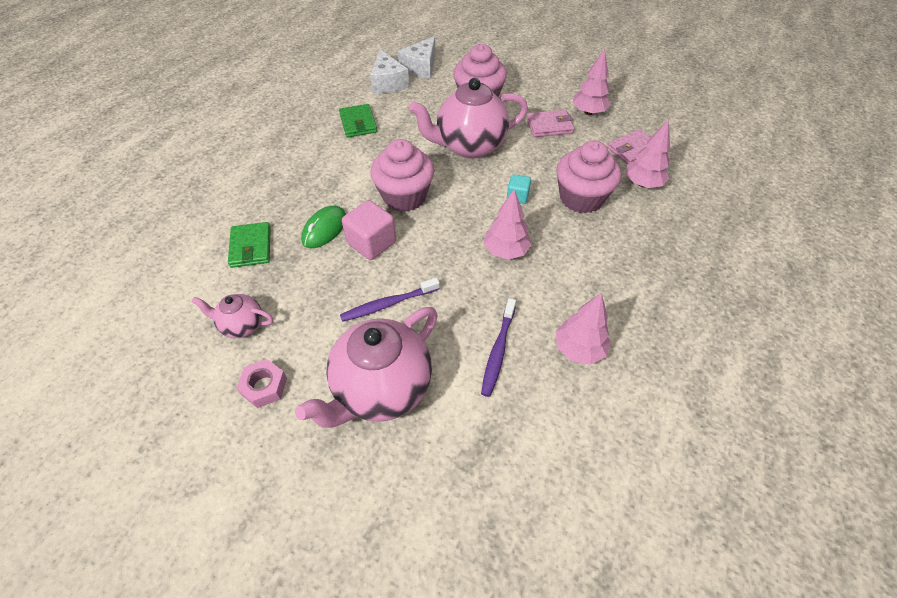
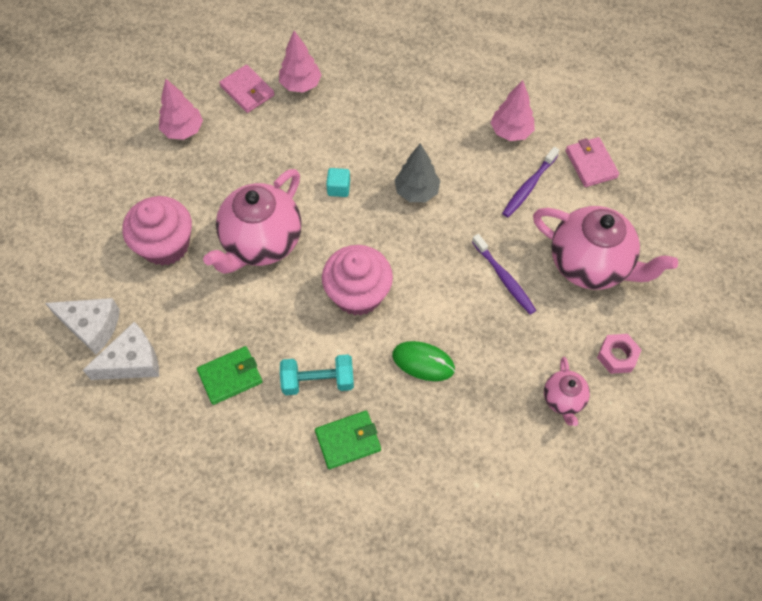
camera: 100 degrees left, 10 degrees up
(251, 247) = (465, 430): green wallet -> green wallet (348, 440)
(335, 166) = (318, 381): none -> turquoise dumbbell
(371, 243) = (432, 310): pink cube -> none
(469, 146) = (261, 243): pink teapot -> pink teapot turned 60 degrees clockwise
(498, 351) = (529, 186): purple toothbrush -> purple toothbrush turned 120 degrees clockwise
(506, 251) = (416, 191): pink tree -> grey tree
(549, 126) = (214, 167): pink wallet -> pink wallet (591, 164)
(581, 198) = (331, 134): pink cupcake -> none

